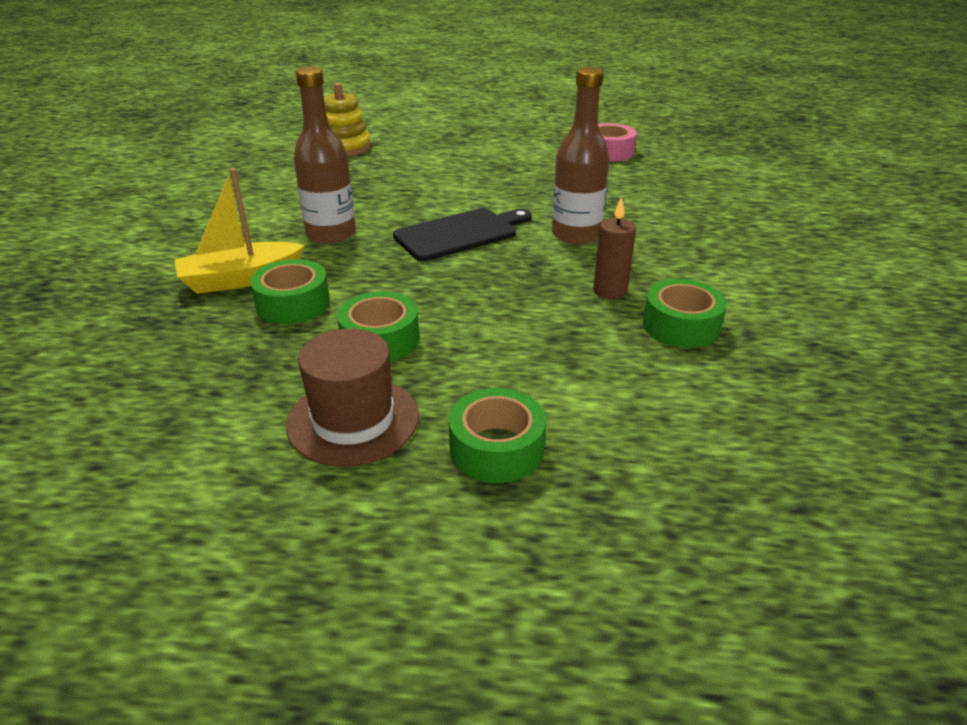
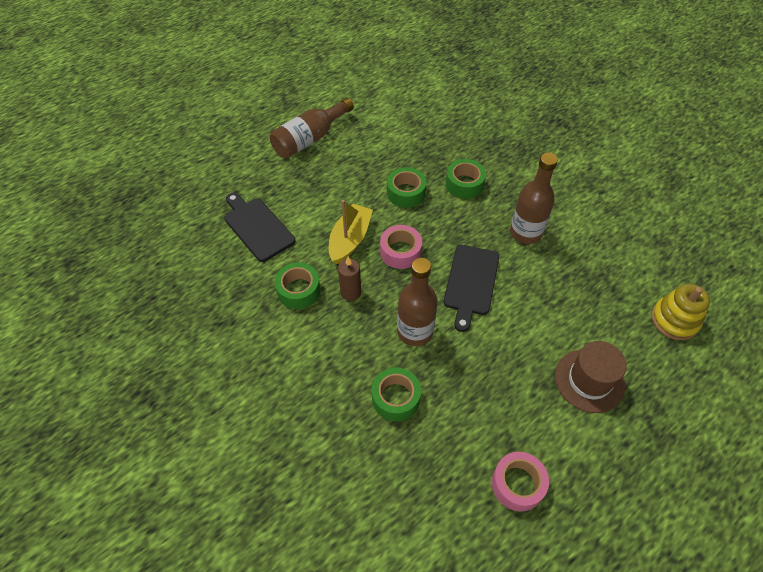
camera: 135 degrees right, 20 degrees up
(241, 279) = (506, 179): yellow boat -> yellow boat (350, 239)
(353, 420) = (367, 160): brown hat -> brown hat (589, 380)
(386, 542) = (310, 138): none -> brown bottle
(493, 291) = (400, 252): none -> pink tape
(496, 448) = (311, 181): green tape -> green tape (396, 398)
(678, 436) = (257, 227): none -> black cutting board

